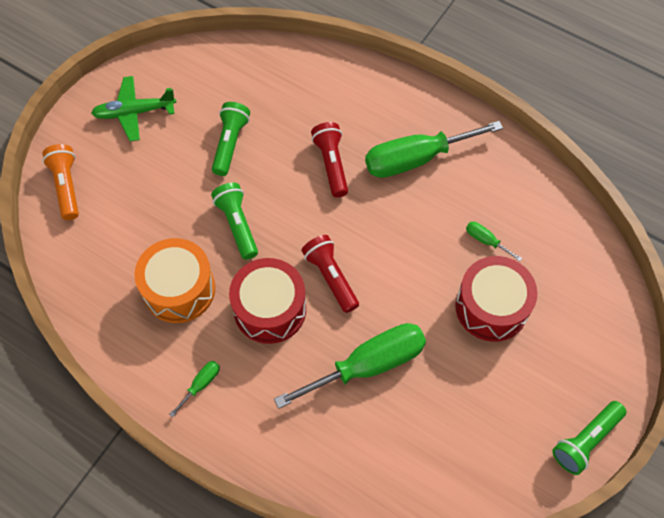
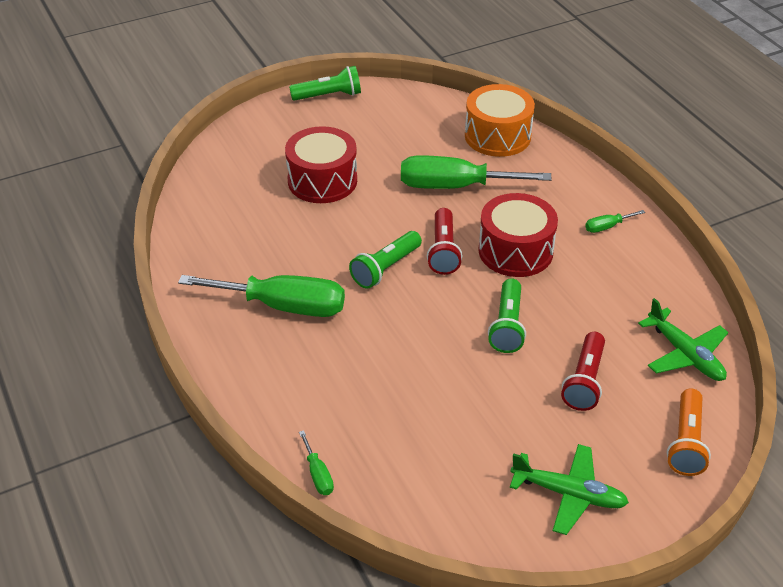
camera: 150 degrees left, 20 degrees down
(87, 265) = (685, 354): none -> green plane
(179, 289) = (595, 298): orange drum -> orange drum (497, 136)
(230, 143) = (469, 405): green flashlight -> green flashlight (385, 268)
(331, 164) = (372, 338): red flashlight -> red flashlight (585, 381)
(486, 241) = (282, 221): green screwdriver -> green screwdriver (318, 474)

